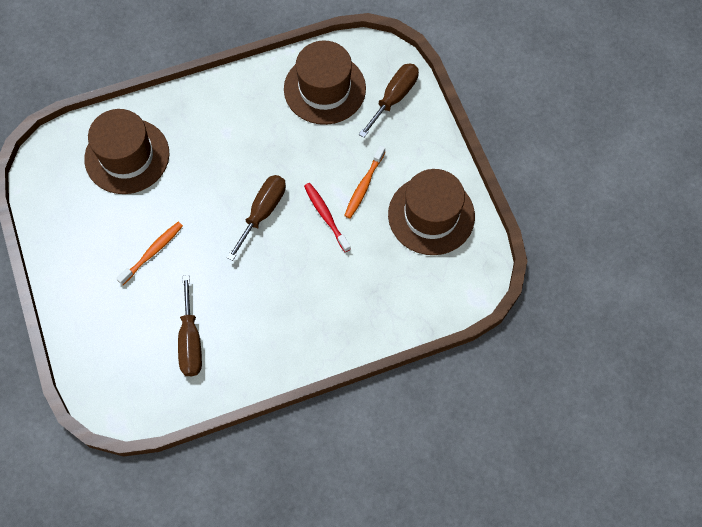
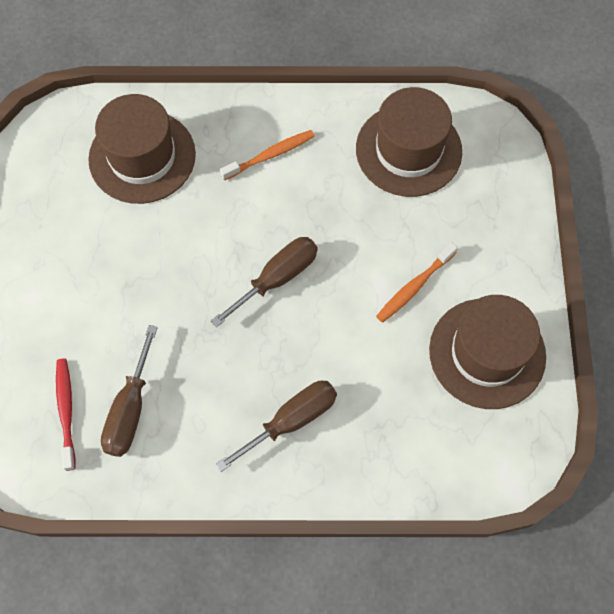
camera: 20 degrees right, 0 degrees up
(152, 252) = (127, 283): orange toothbrush -> orange toothbrush (270, 155)
(326, 216) = (353, 309): red toothbrush -> red toothbrush (66, 411)
(394, 98) = (491, 188): brown screwdriver -> brown screwdriver (291, 420)

